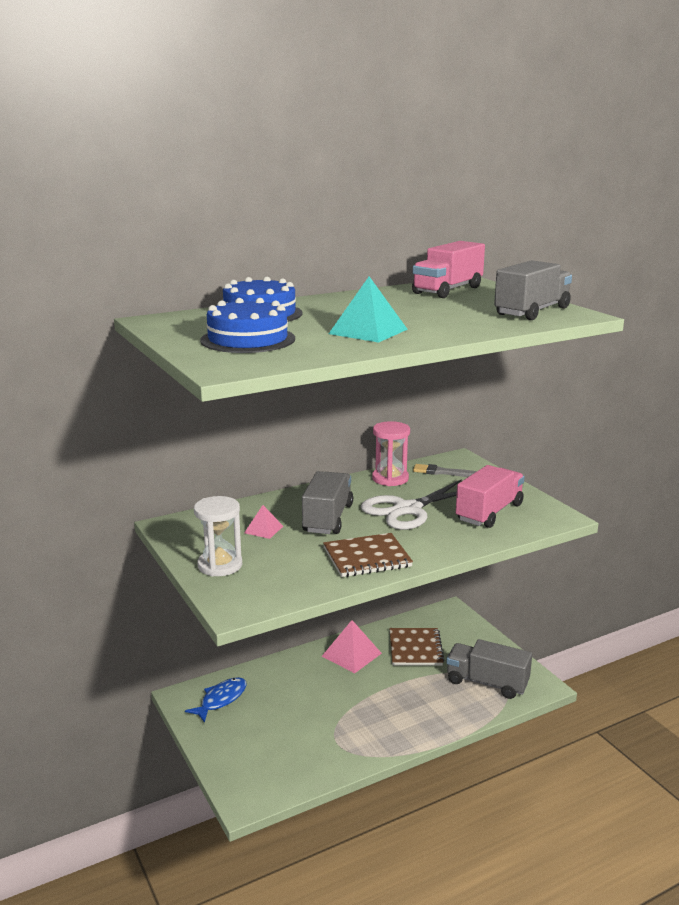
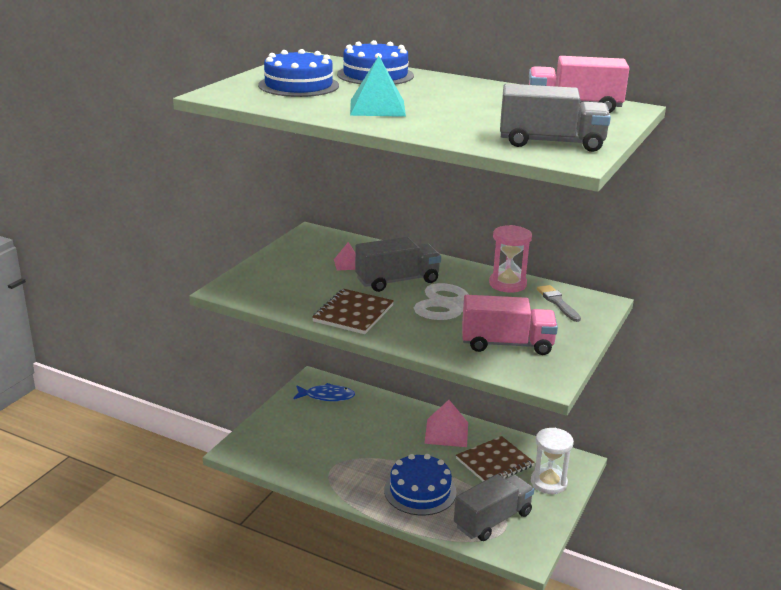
camera: 55 degrees right, 5 degrees up
(220, 565) = (277, 267): white hourglass -> white hourglass (548, 482)
(367, 557) = (353, 313): brown notebook -> brown notebook turned 75 degrees clockwise
(418, 704) = (420, 491): none -> blue cake
(487, 683) = (492, 520): grey truck -> grey truck turned 60 degrees clockwise

